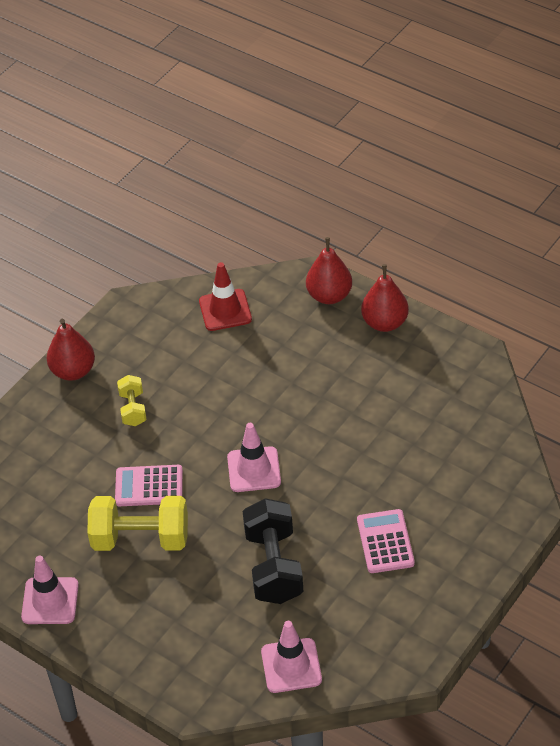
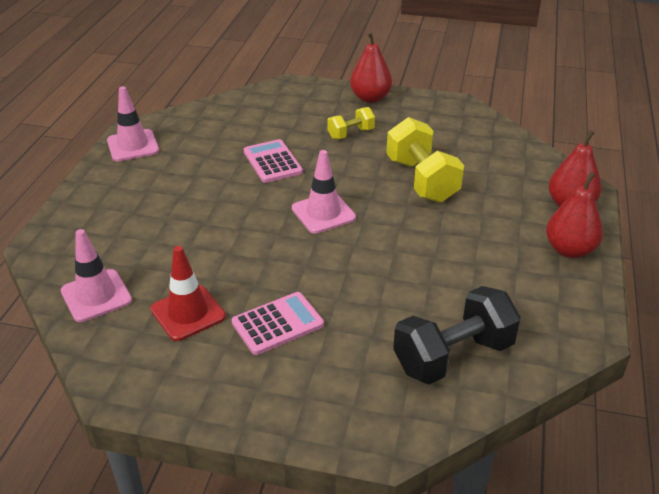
camera: 65 degrees right, 10 degrees down
(141, 538) = (214, 172): yellow dumbbell -> yellow dumbbell (421, 180)
(225, 310) = (496, 151): red traffic cone -> red traffic cone (188, 313)
(274, 566) = (214, 254): black dumbbell -> black dumbbell (453, 356)

